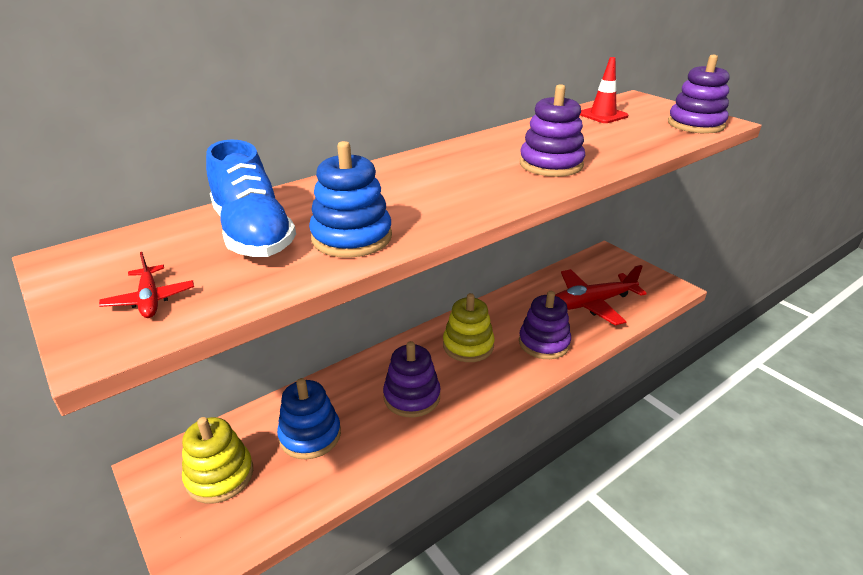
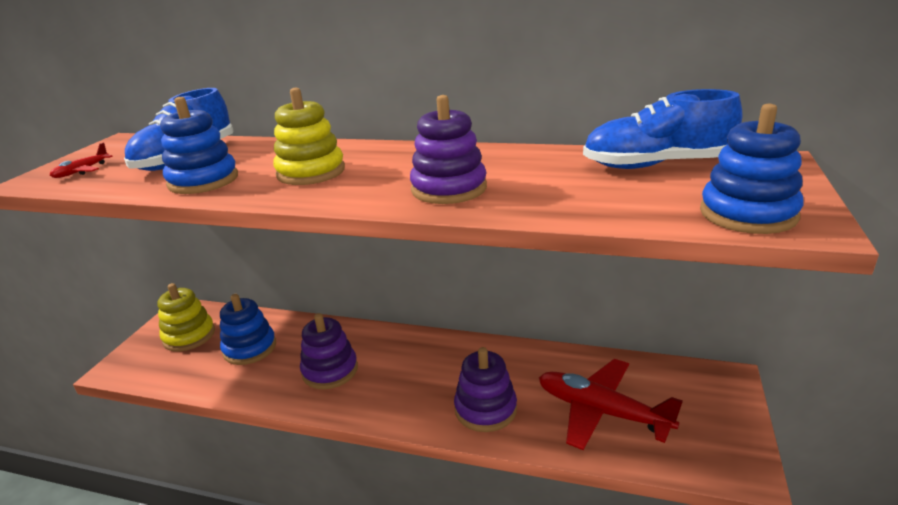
camera: 55 degrees right, 5 degrees down
(468, 346) = (427, 365): yellow stacking toy -> yellow stacking toy (311, 172)
(602, 115) = (656, 165): red traffic cone -> blue shoe
(695, 124) = (748, 214): purple stacking toy -> blue stacking toy

